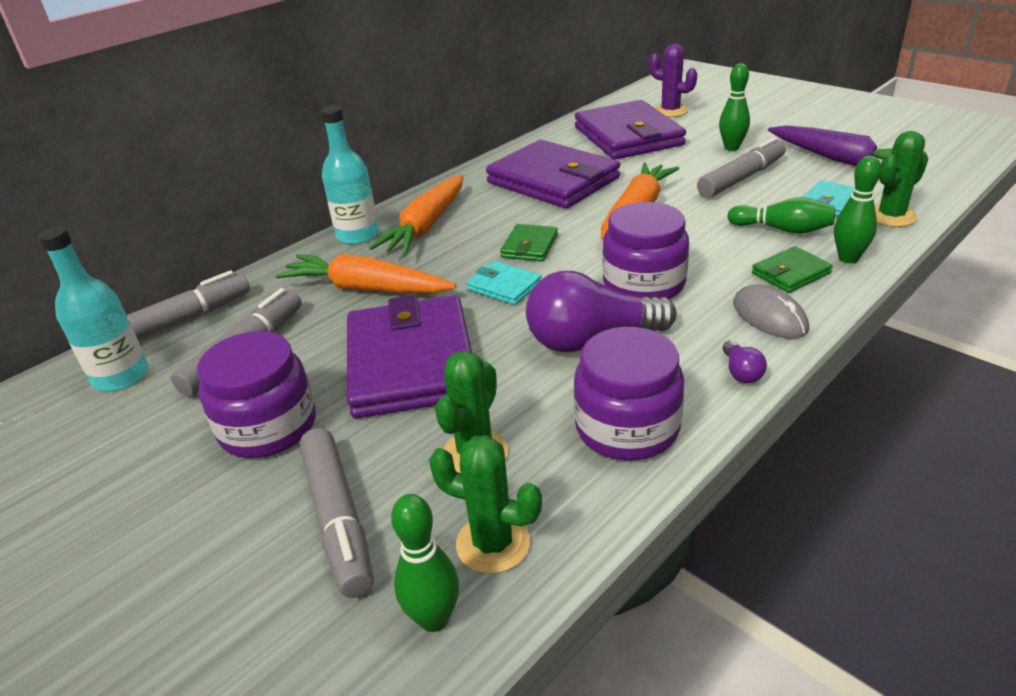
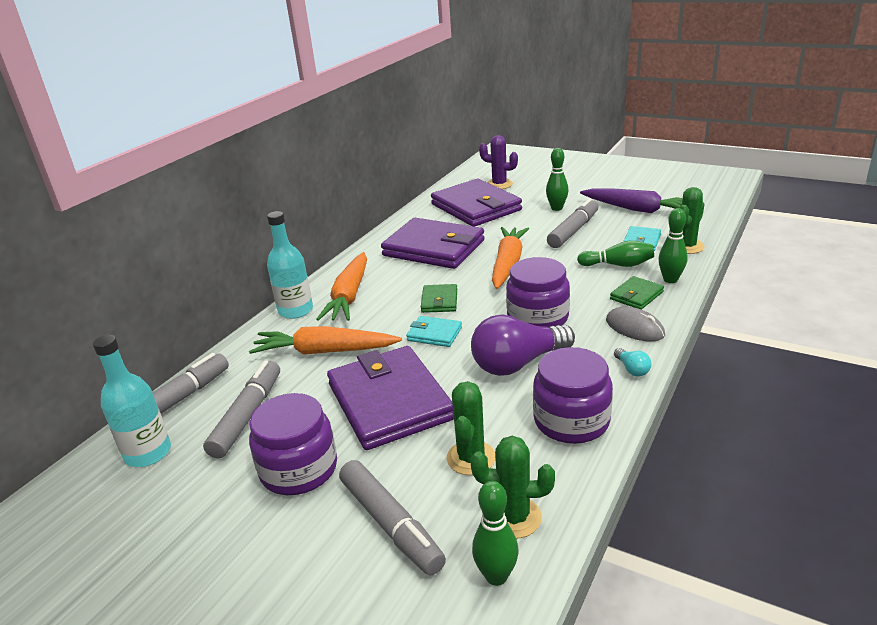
camera: 15 degrees left, 5 degrees down
(741, 372) = (632, 369): purple light bulb -> turquoise light bulb

